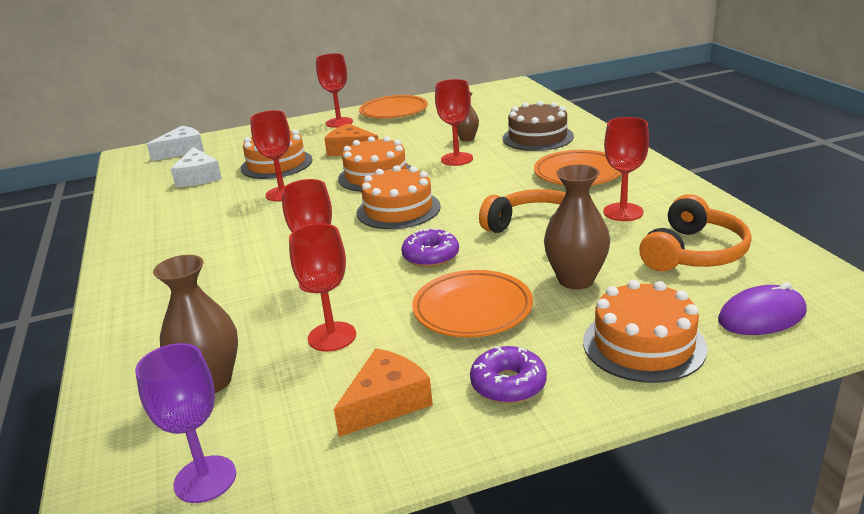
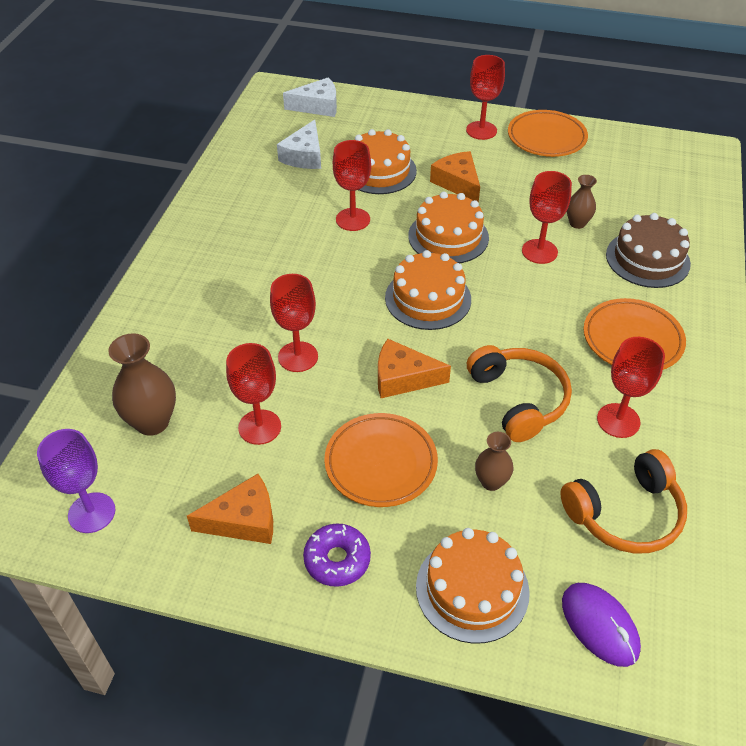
camera: 30 degrees right, 20 degrees up
(431, 256) = (403, 378): purple donut -> orange cheese
(576, 280) = (491, 482): brown vase -> brown vase, size x0.59
(762, 316) = (599, 625): purple mouse -> purple mouse turned 45 degrees clockwise

